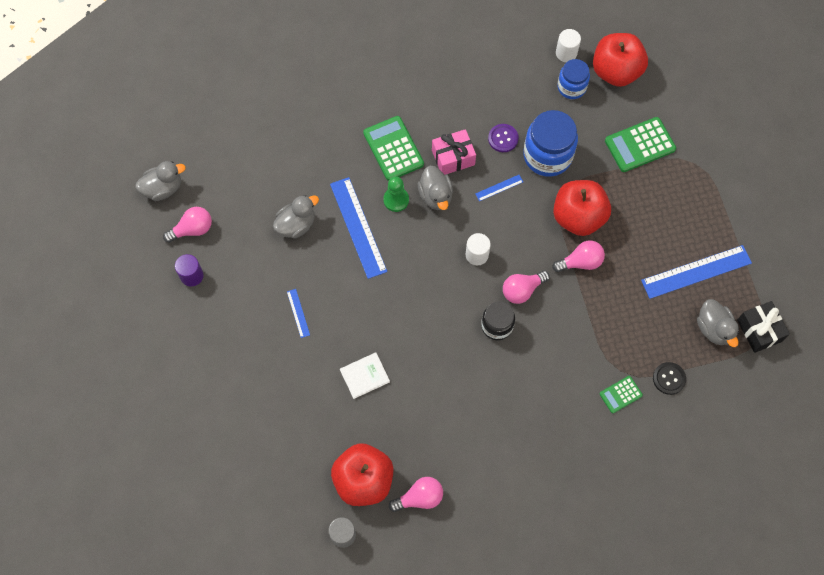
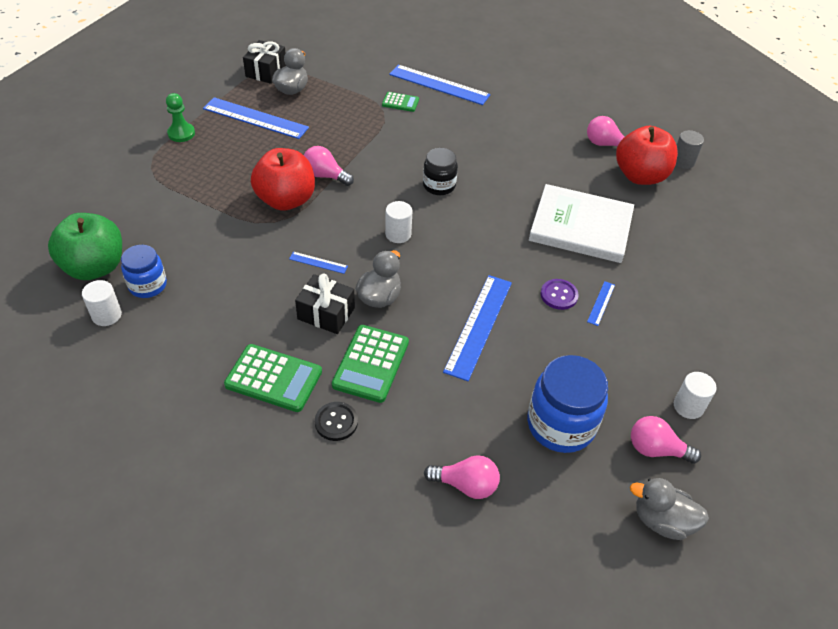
camera: 140 degrees left, 20 degrees down
(192, 275) = (688, 406): purple cylinder -> white cylinder
(296, 224) = (537, 371): grey duck -> none
(365, 376) = (581, 226): white book -> white book, size x2.16
(396, 200) = (419, 320): green pawn -> green pawn (181, 133)
(453, 157) = (326, 313): pink gift -> black gift
(503, 138) = (263, 294): purple button -> purple button (559, 295)
(522, 290) = (392, 191): pink light bulb -> pink light bulb (466, 485)
(547, 156) = (246, 254): blue jar -> blue jar (560, 425)
(616, 71) = (95, 267): red apple -> green apple
(617, 449) = (439, 85): none -> blue ruler
(640, 145) = (167, 206): green calculator -> green calculator (273, 378)
(669, 378) = (358, 89): black button -> black button (336, 422)

